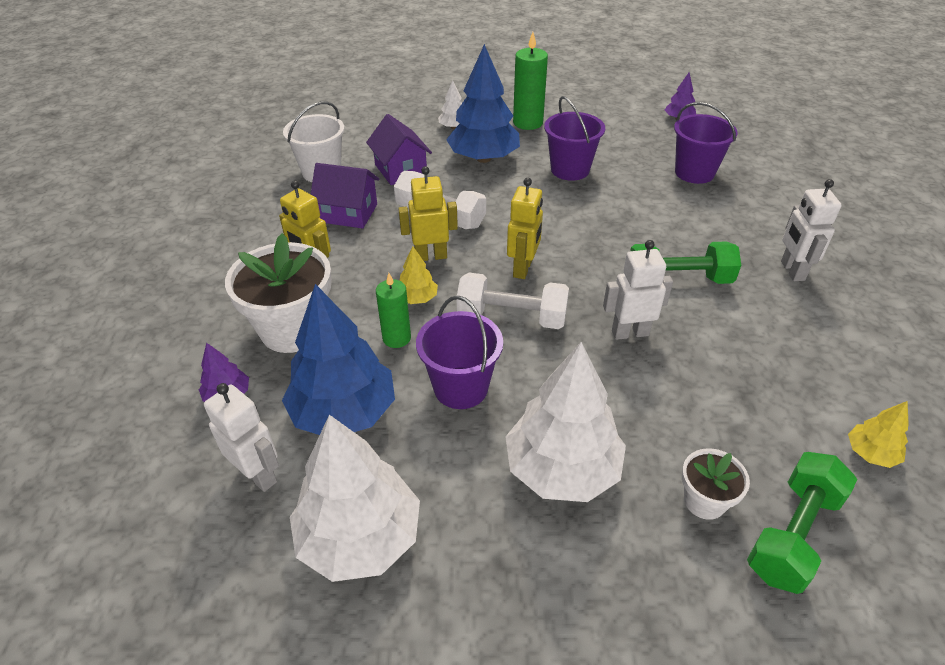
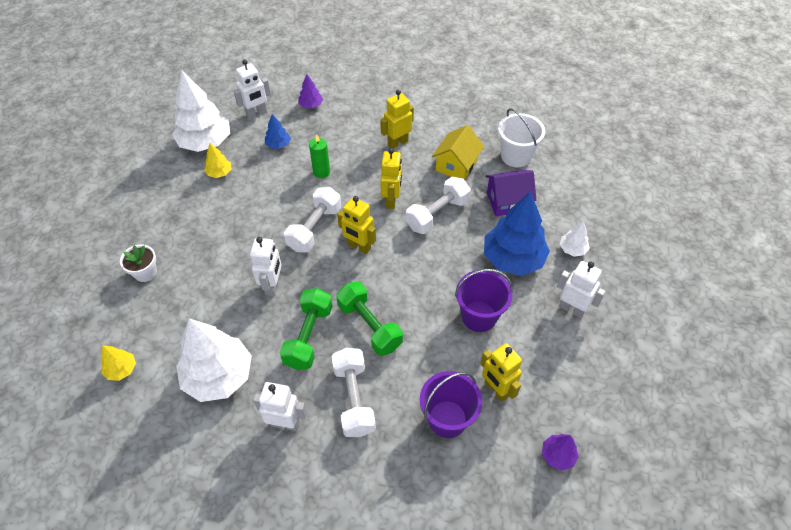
camera: 105 degrees right, 10 degrees up
(293, 329) = (348, 130): white flower pot -> none
(344, 412) = (278, 144): blue tree -> blue tree, size x0.46
(348, 213) = (456, 165): purple house -> yellow house
(417, 298) = (352, 186): yellow tree -> yellow tree (219, 173)
(461, 388) = (270, 192): purple bucket -> none
(528, 123) = (571, 309): green candle -> white robot
(562, 469) = (197, 220): white tree -> white tree (218, 376)
(643, 152) = (496, 389): none -> yellow robot
(723, 230) = (354, 399): none -> white dumbbell
(793, 534) = (106, 302): green dumbbell -> green dumbbell (369, 326)

